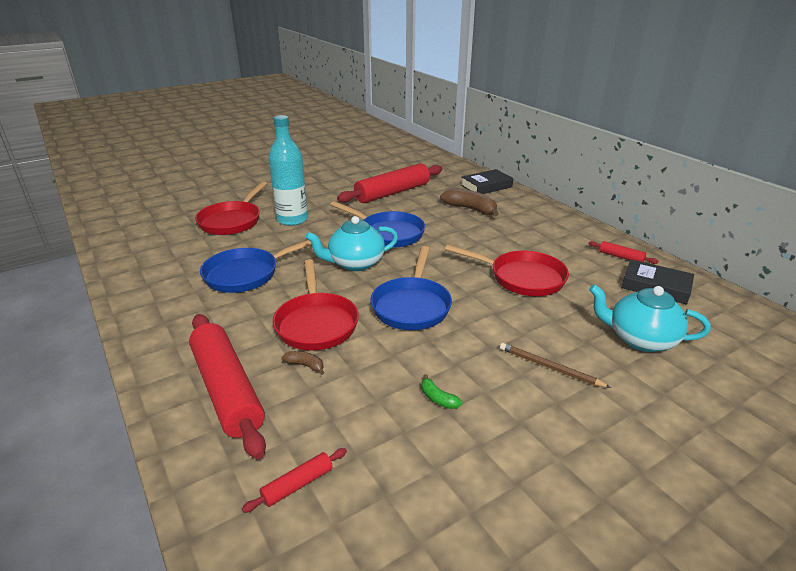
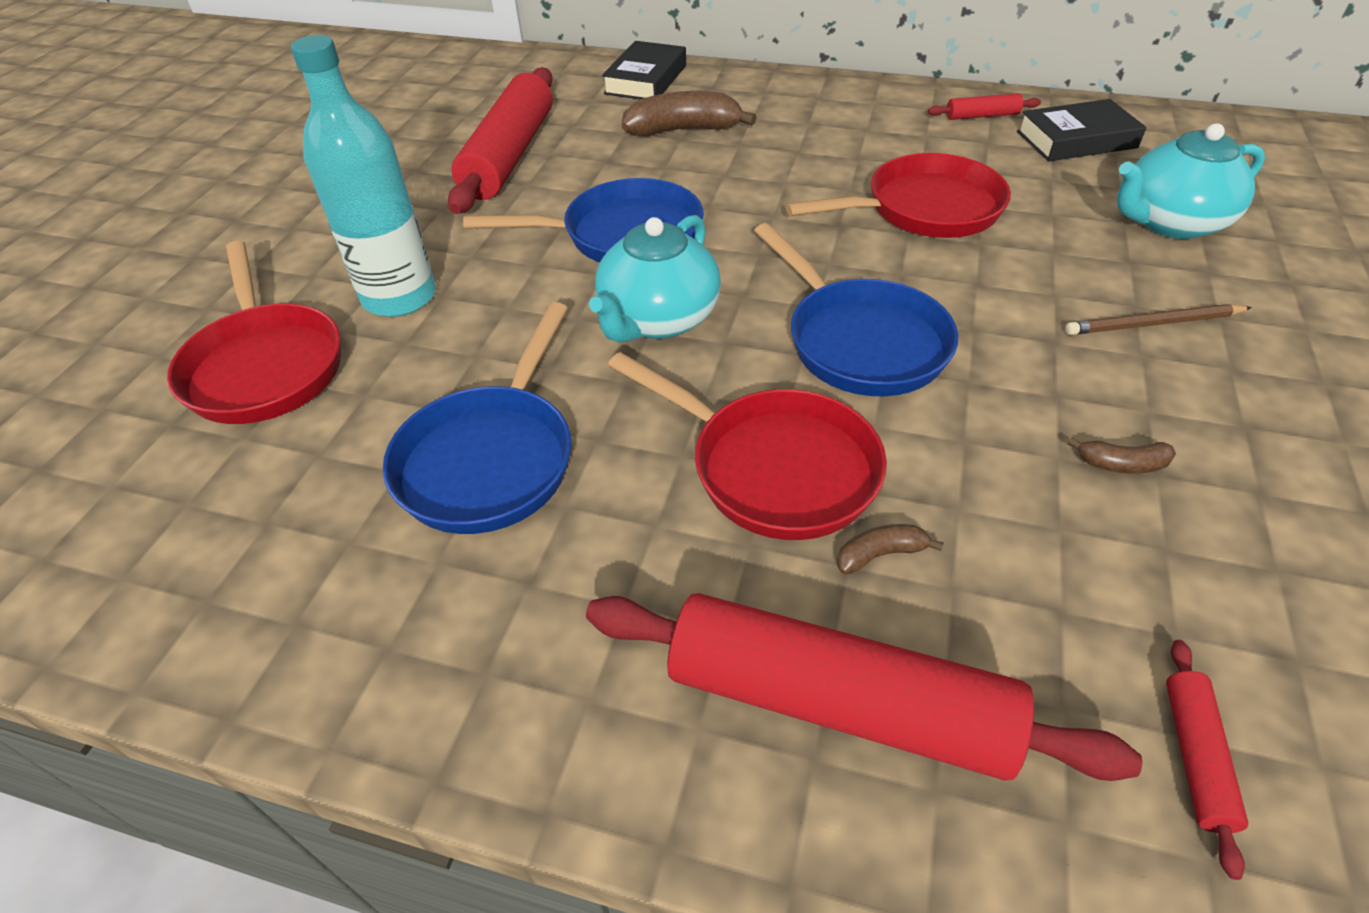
camera: 40 degrees left, 15 degrees up
(438, 398) = (1121, 464): green banana -> brown banana

